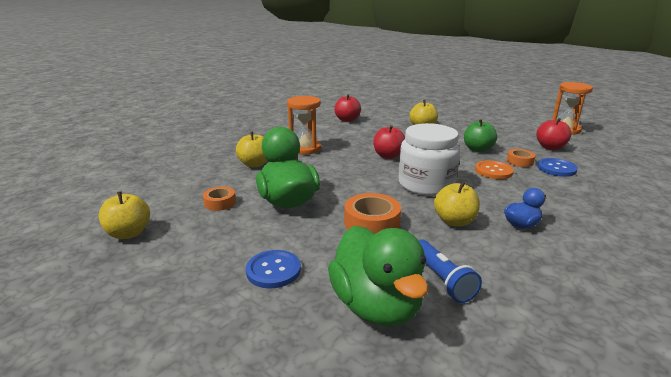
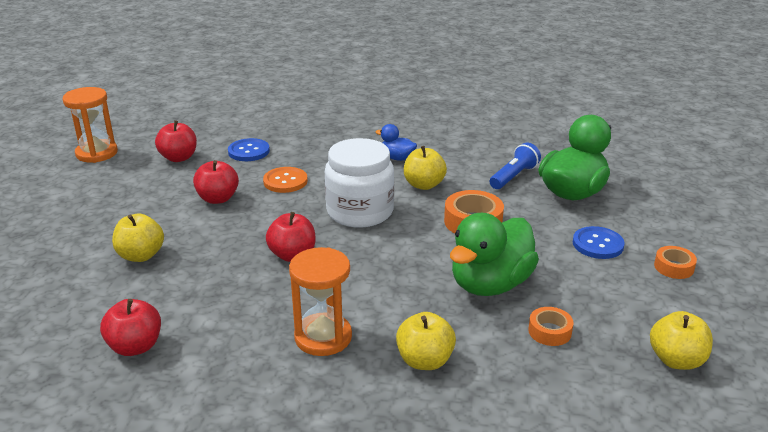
camera: 120 degrees left, 5 degrees up
(477, 149) = (218, 199): green apple -> red apple
(519, 161) = (243, 170): orange tape -> orange tape (673, 267)

